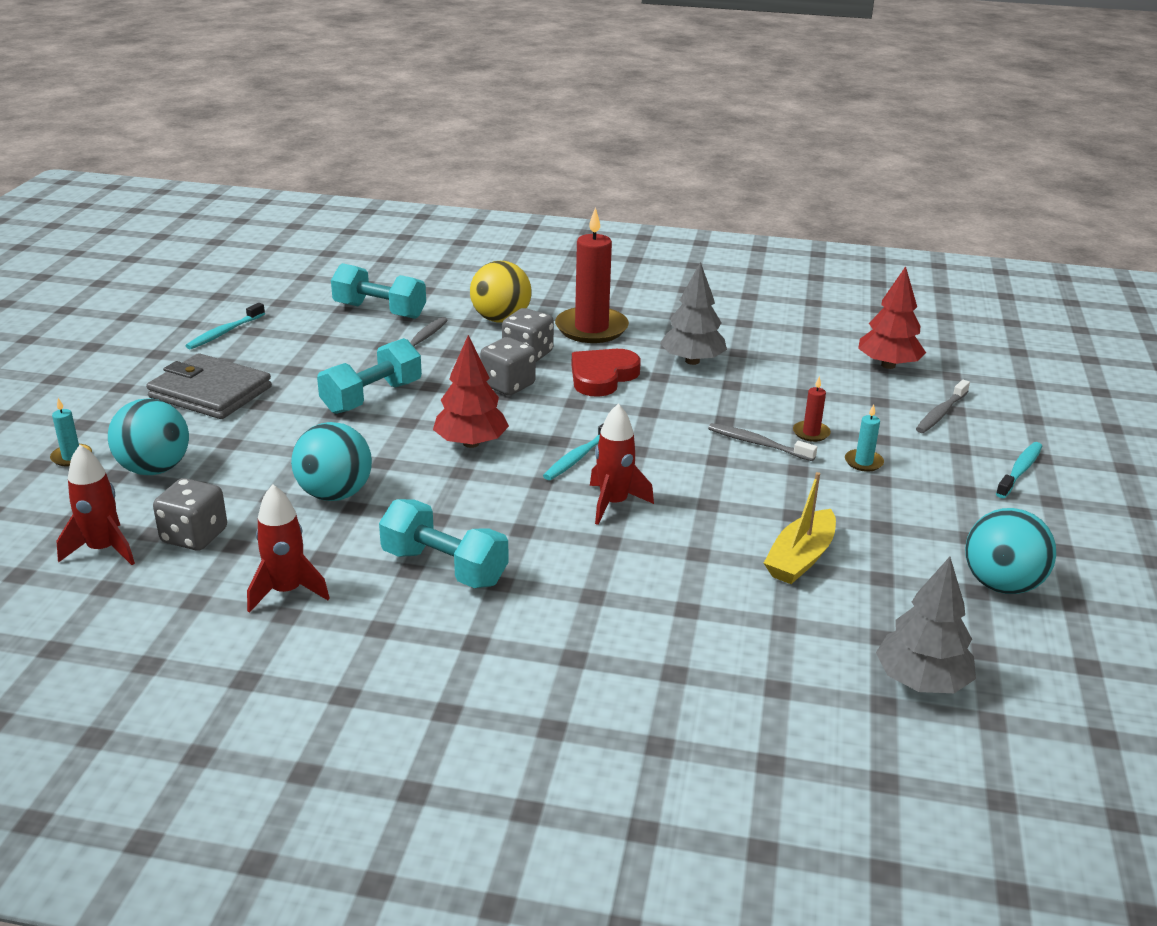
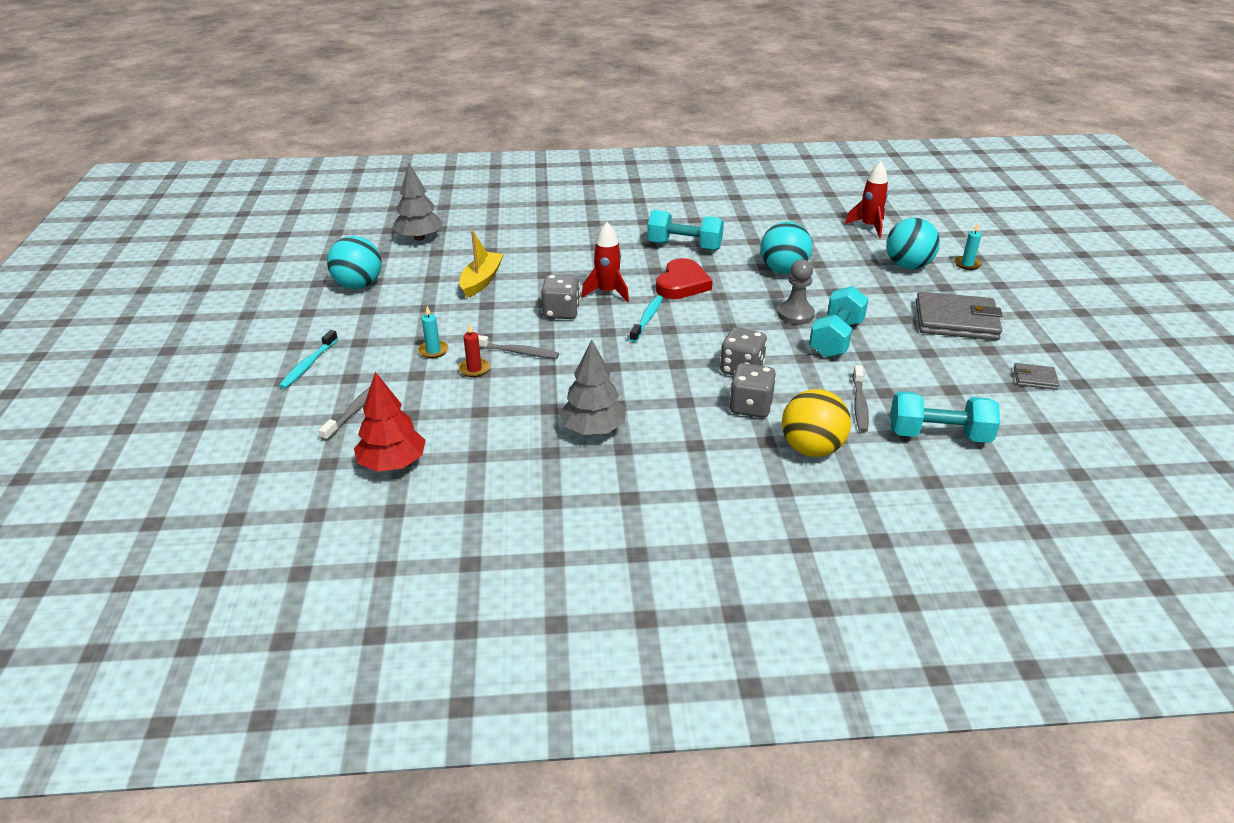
camera: 165 degrees right, 5 degrees up
(194, 536) = (832, 239): grey dice -> grey dice (561, 312)
(225, 332) = (1035, 379): turquoise toothbrush -> grey wallet
(287, 591) = (754, 225): red rocket -> none
(387, 431) = (795, 314): none -> grey pawn
(471, 443) = (729, 316): red tree -> none
(591, 329) = (712, 454): red candle -> none
(602, 376) = (668, 394): red heart -> red heart (682, 284)

